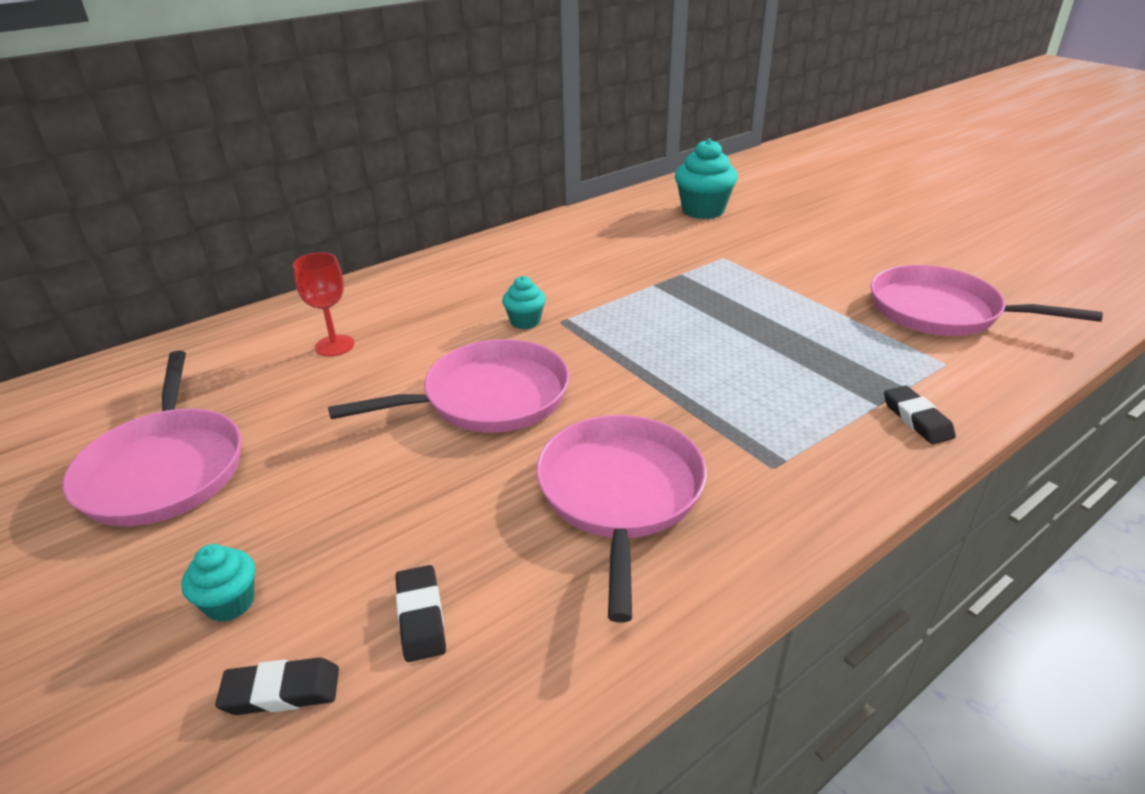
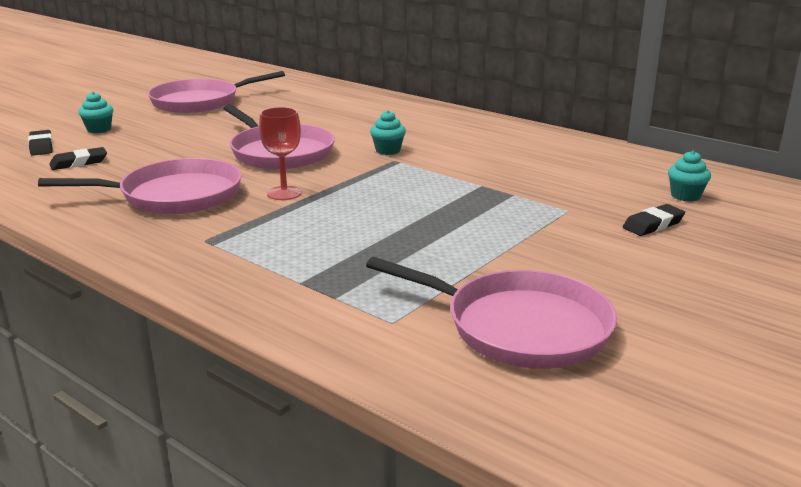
camera: 75 degrees right, 10 degrees down
(334, 346) = (330, 110): red goblet -> red goblet (284, 193)
(703, 210) = (685, 196): turquoise cupcake -> turquoise cupcake, size x0.55
(917, 419) = (280, 300): black eraser -> black eraser (653, 225)
(940, 311) = (520, 327): pink pan -> pink pan turned 105 degrees clockwise

